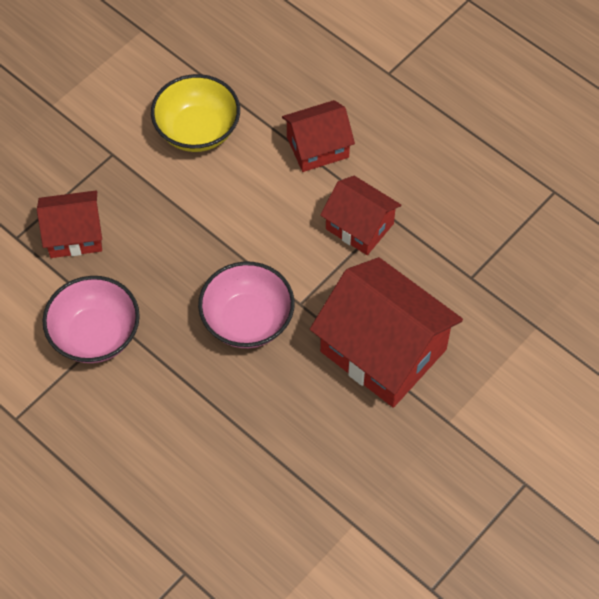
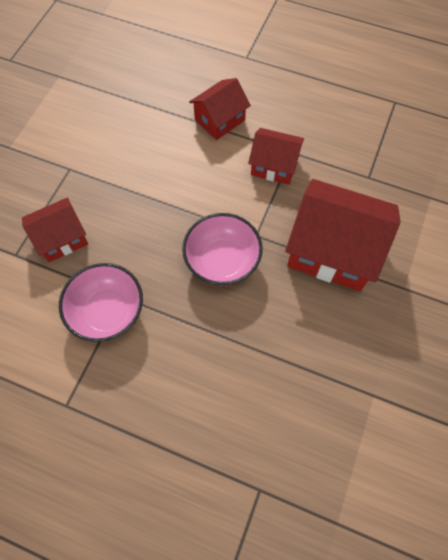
camera: 20 degrees left, 5 degrees up
(197, 130) = (127, 133): yellow bowl -> none

